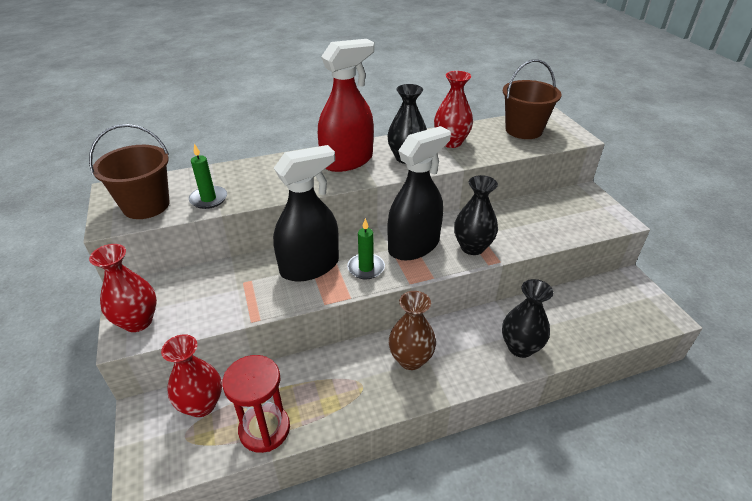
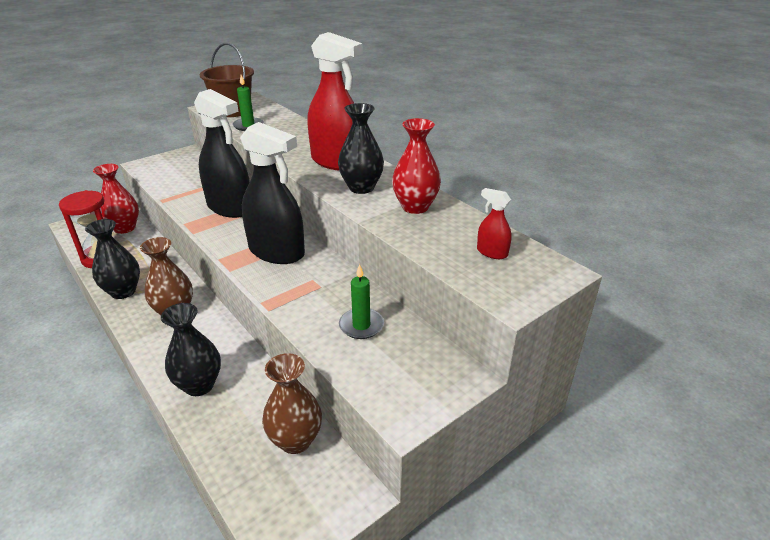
camera: 70 degrees right, 5 degrees down
(138, 321) = (157, 164): red vase -> none
(366, 268) = (235, 233): green candle -> green candle (361, 325)
(472, 247) = (287, 288): black vase -> black vase (123, 291)
(523, 130) = (492, 252): brown bucket -> red spray bottle
(585, 299) = (295, 440): none -> brown vase

